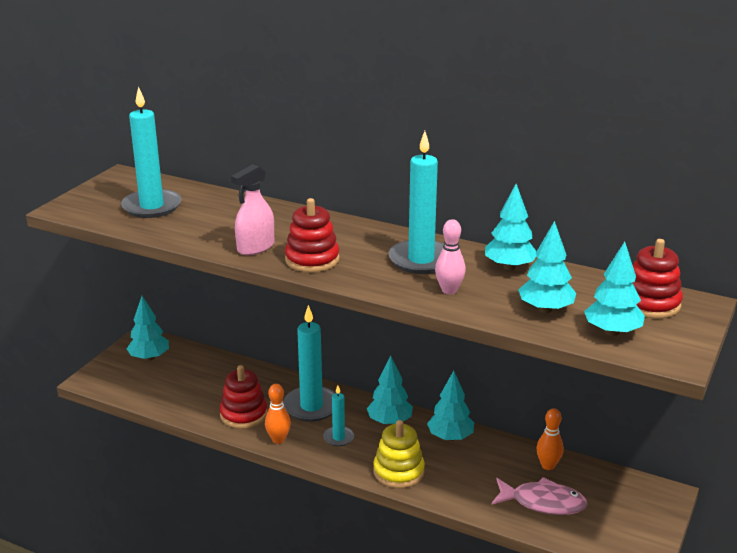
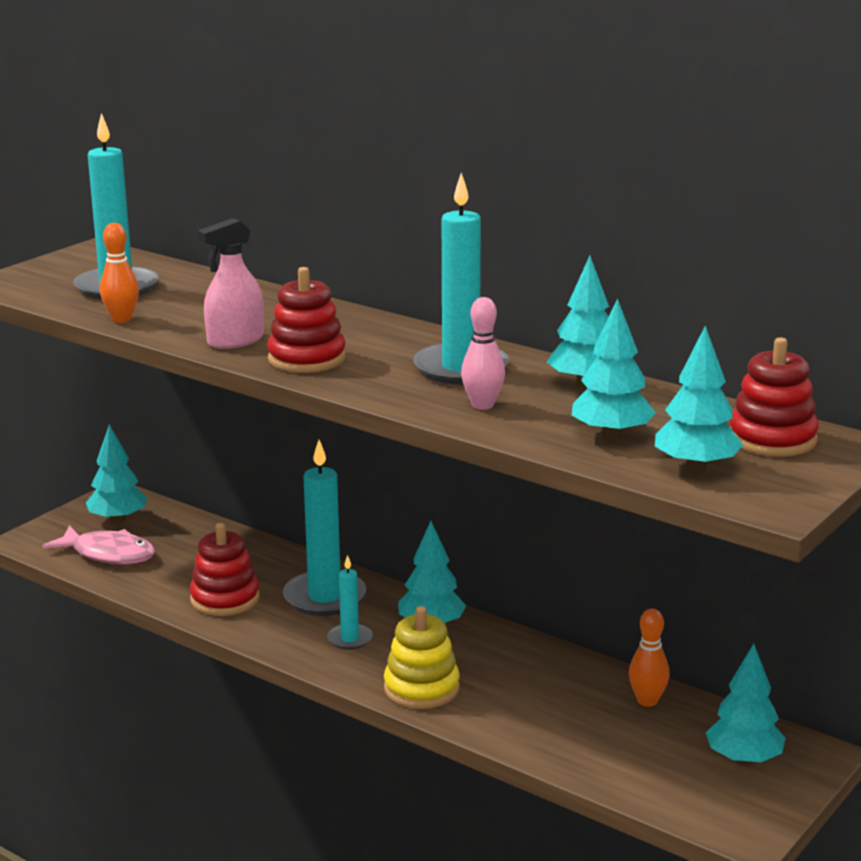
camera: 10 degrees right, 5 degrees down
(278, 439) = (263, 634): orange bowling pin -> orange bowling pin (121, 319)
(450, 437) = (513, 652): turquoise tree -> turquoise tree (743, 759)
(543, 503) = (622, 746): pink fish -> pink fish (108, 554)

